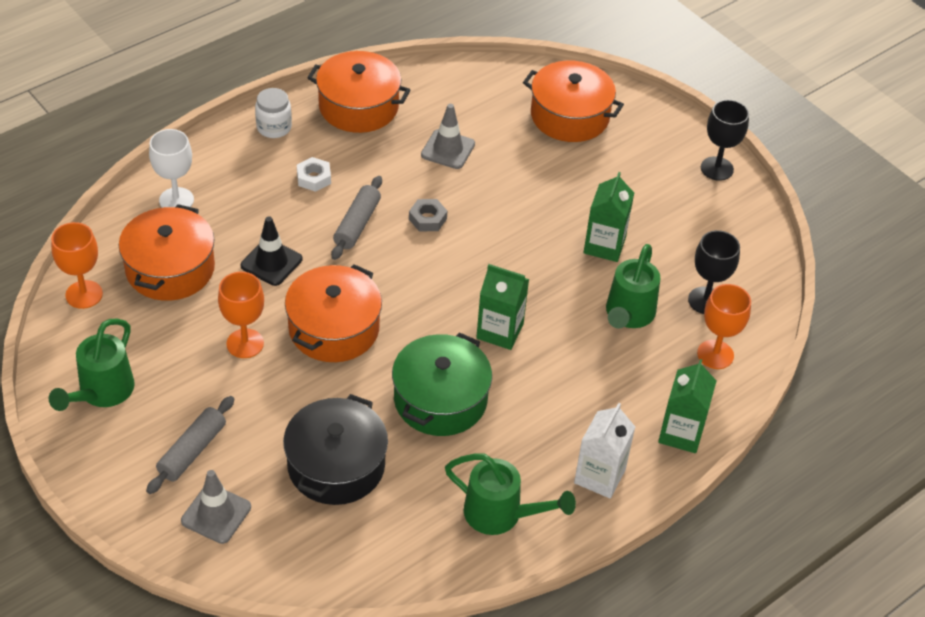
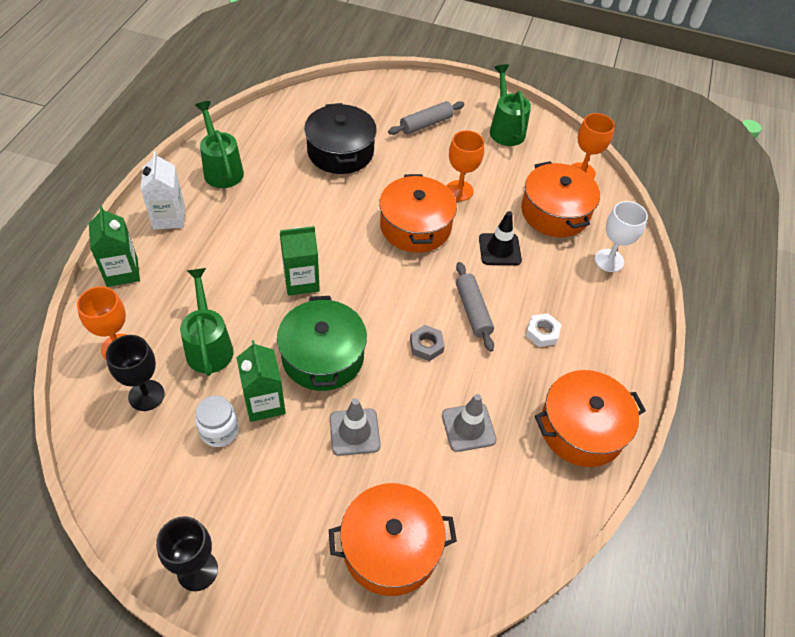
camera: 145 degrees right, 5 degrees up
(192, 451) = (426, 124): grey rolling pin -> grey rolling pin turned 60 degrees clockwise
(216, 514) = (382, 103): grey traffic cone -> grey traffic cone (354, 432)
(274, 127) = (619, 362): white jar -> white jar (219, 431)
(440, 399) = (308, 215): green pot -> green pot (323, 356)
(500, 514) = (222, 169): green watering can -> green watering can turned 75 degrees clockwise

